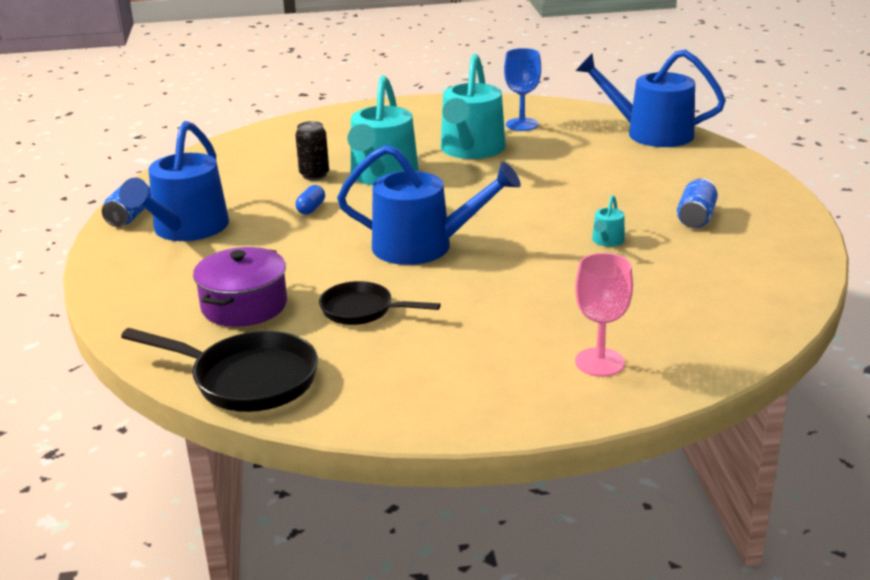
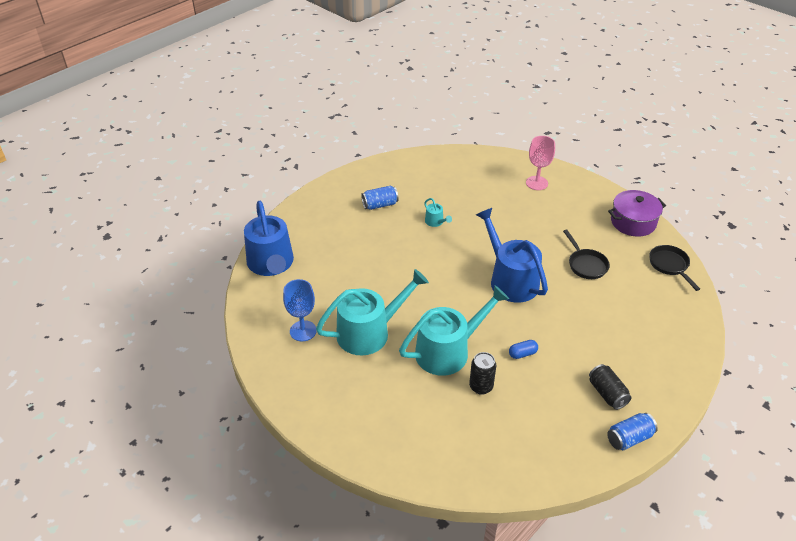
camera: 130 degrees left, 15 degrees up
(186, 229) = (607, 393): blue watering can -> black can
(244, 306) = (633, 306): purple pot -> purple pot (633, 222)
(247, 379) = (670, 265): black pan -> black pan, size x0.64
(607, 241) = (435, 222): turquoise watering can -> turquoise watering can turned 75 degrees clockwise

